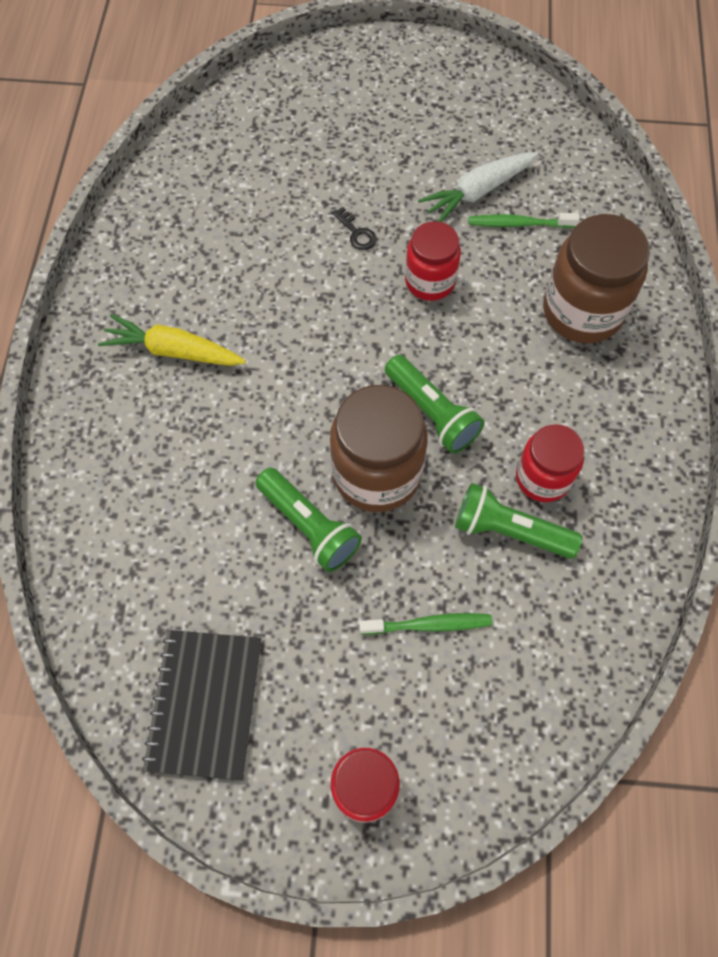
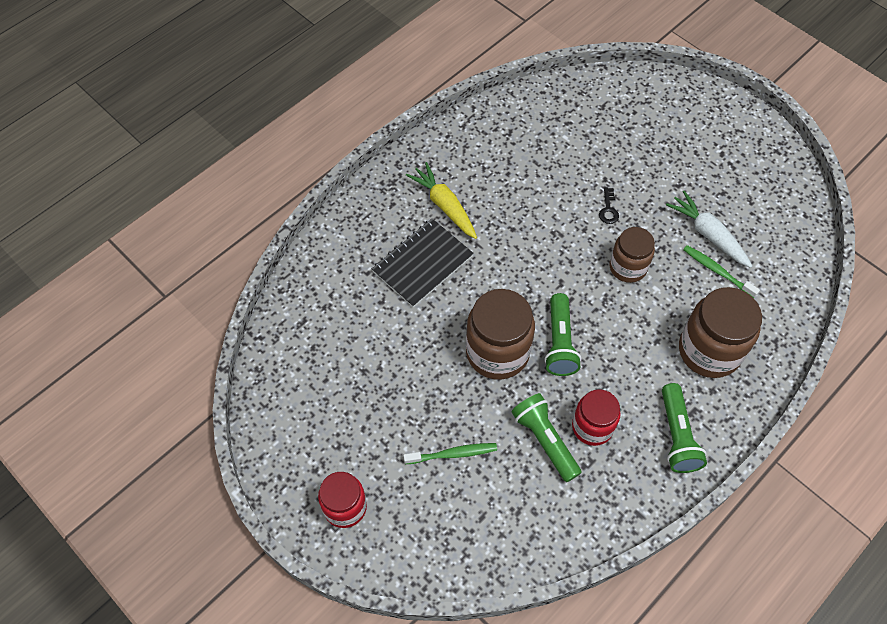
camera: 40 degrees right, 5 degrees down
(205, 704) = (303, 401): black notebook -> black notebook (422, 264)
(309, 526) = (435, 352): green flashlight -> green flashlight (677, 436)
(428, 624) = (453, 454): green toothbrush -> green toothbrush turned 45 degrees counterclockwise
(430, 281) = (628, 267): red jar -> brown jar
(478, 192) = (708, 234): white carrot -> white carrot turned 45 degrees clockwise

